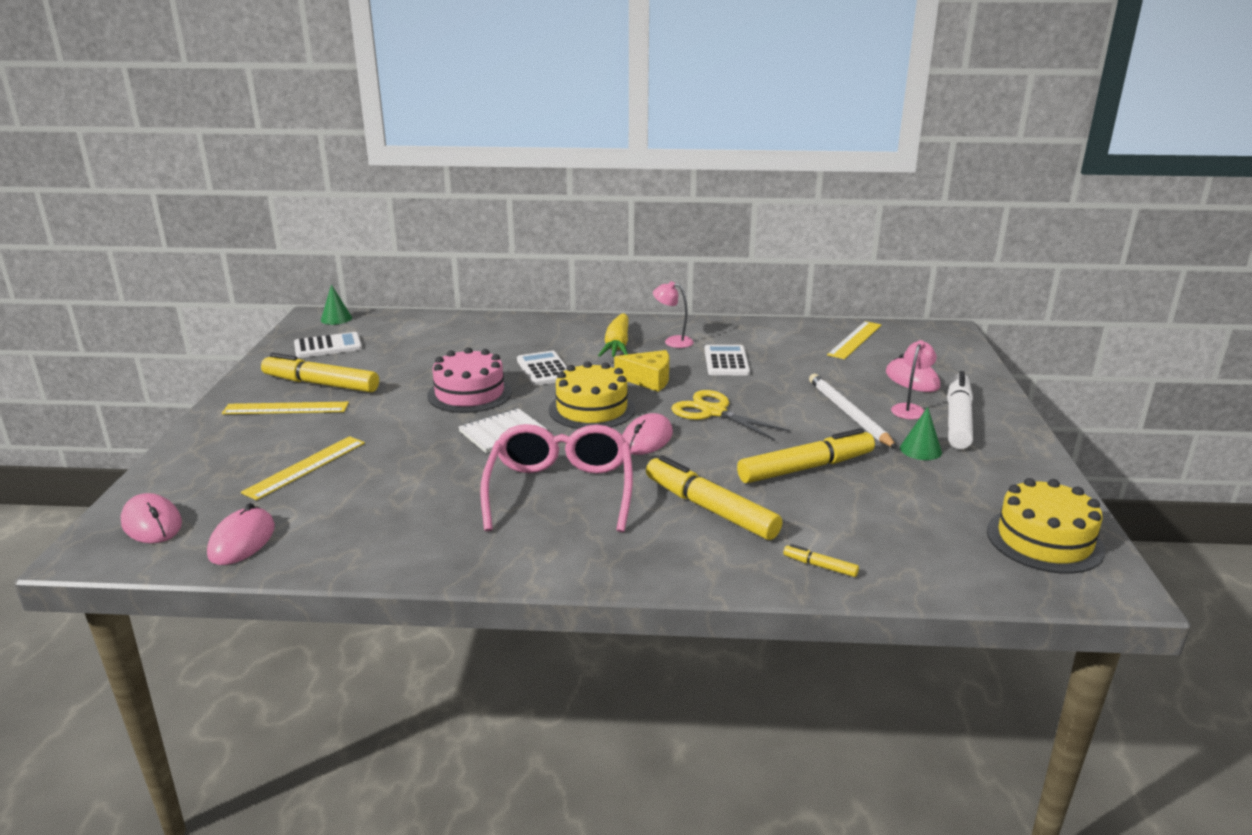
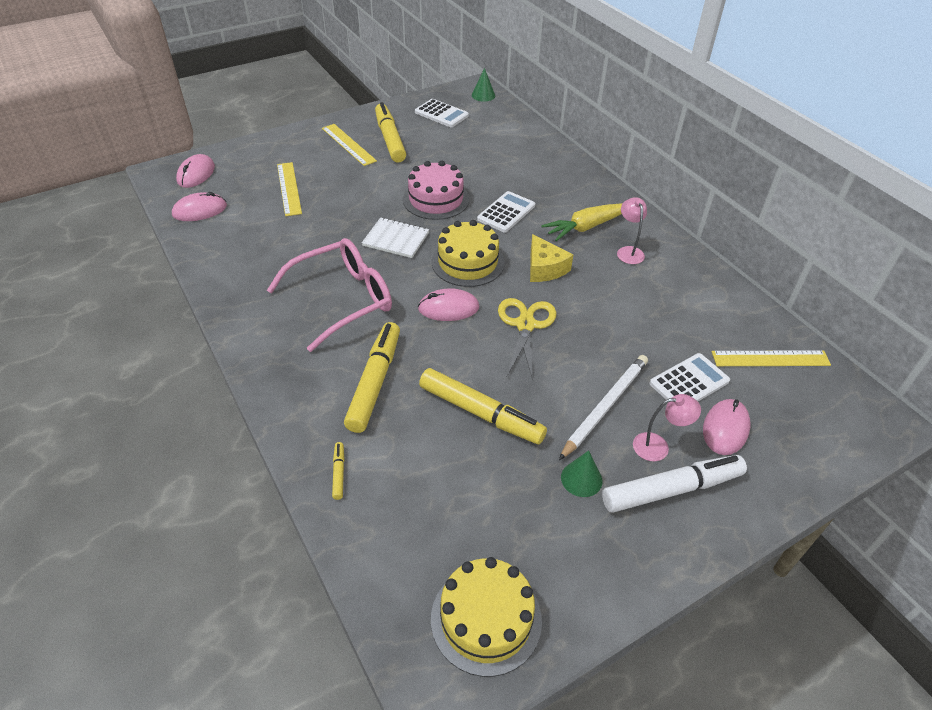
camera: 55 degrees right, 20 degrees up
(305, 467) = (289, 188): yellow ruler -> yellow ruler turned 75 degrees clockwise
(726, 361) = (625, 295): white calculator -> white calculator (689, 382)

